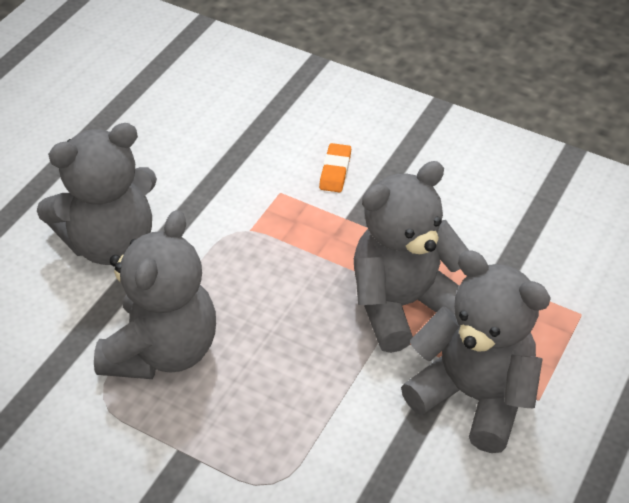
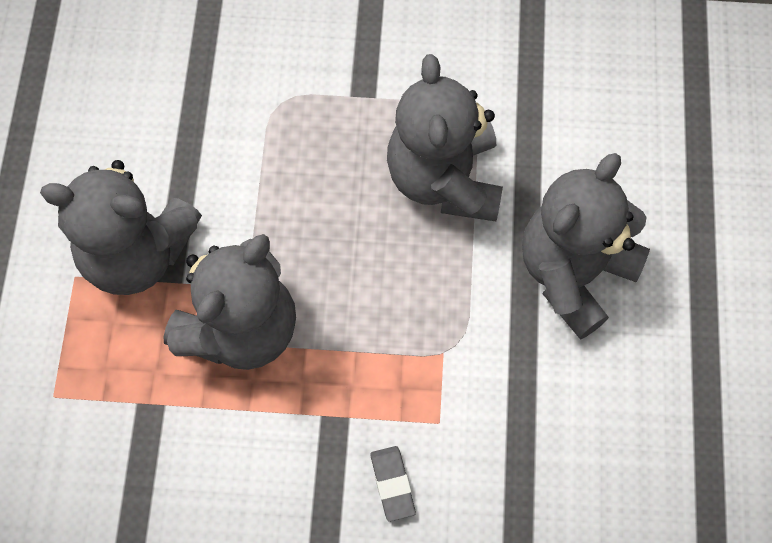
camera: 155 degrees right, 20 degrees up
(335, 171) = (392, 484): orange eraser -> grey eraser

